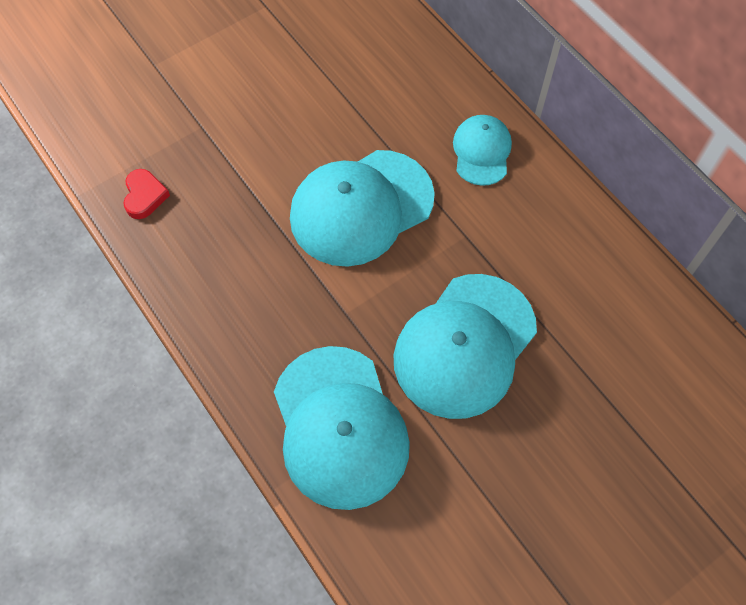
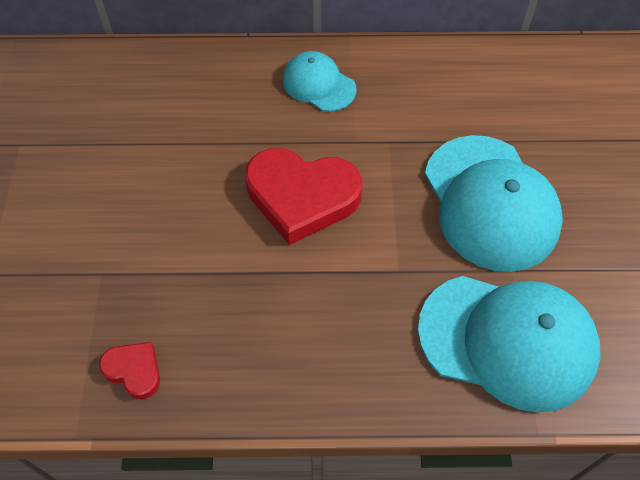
camera: 55 degrees left, 5 degrees down
(361, 208) = (301, 197): turquoise cap -> red heart

